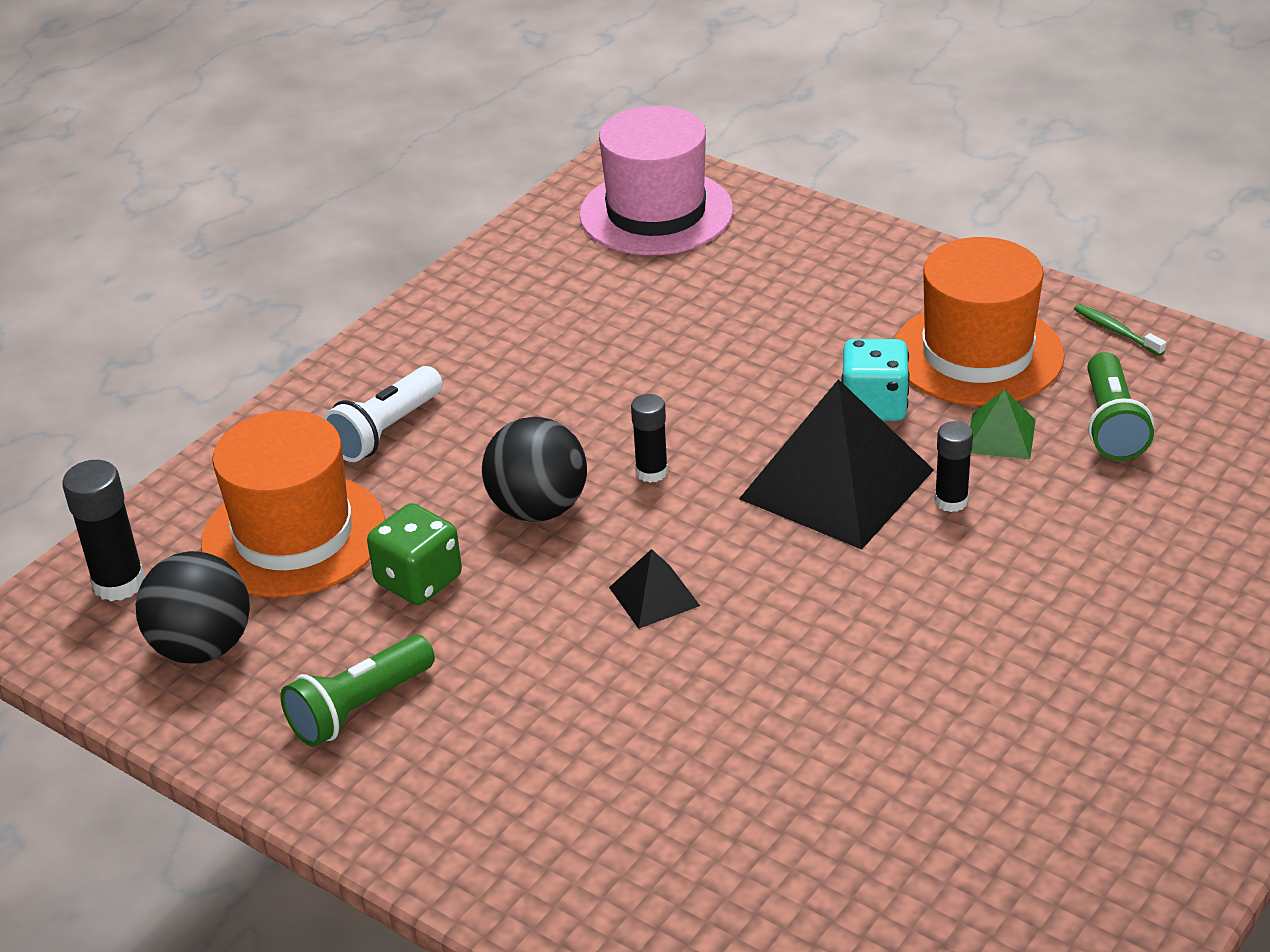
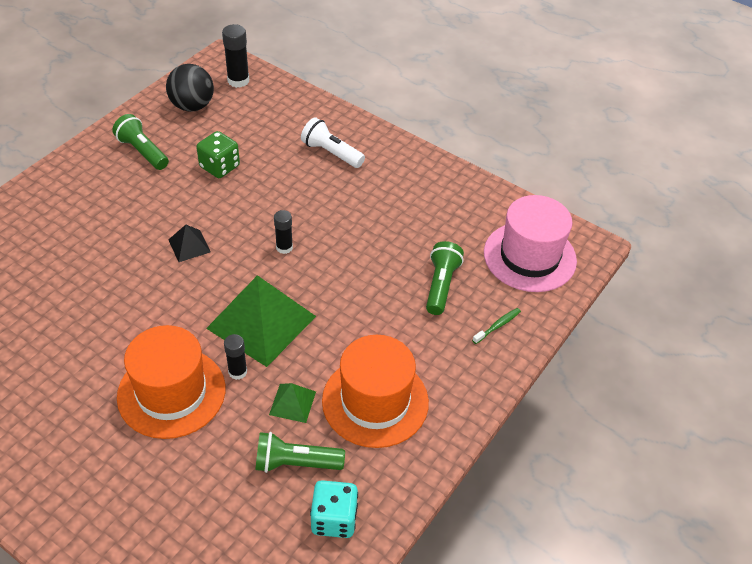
camera: 85 degrees right, 10 degrees up
(293, 535) = (259, 127): orange hat -> orange hat (171, 392)
(538, 509) = (262, 206): black ball -> none
(728, 296) = (441, 285): none -> green flashlight
(836, 484) = (261, 322): black pyramid -> green pyramid
(874, 406) = (329, 345): turquoise dice -> turquoise dice (334, 519)
(1116, 331) = (395, 482): green toothbrush -> green toothbrush (498, 326)

